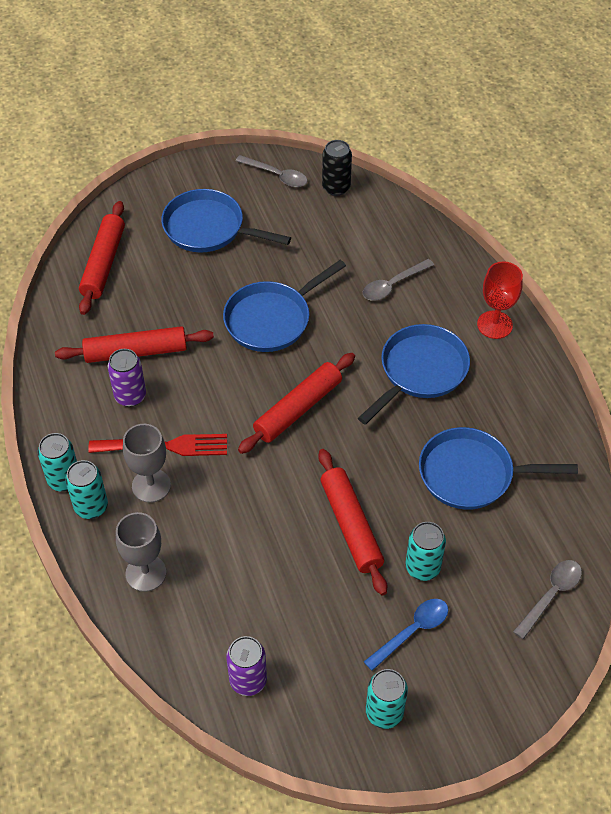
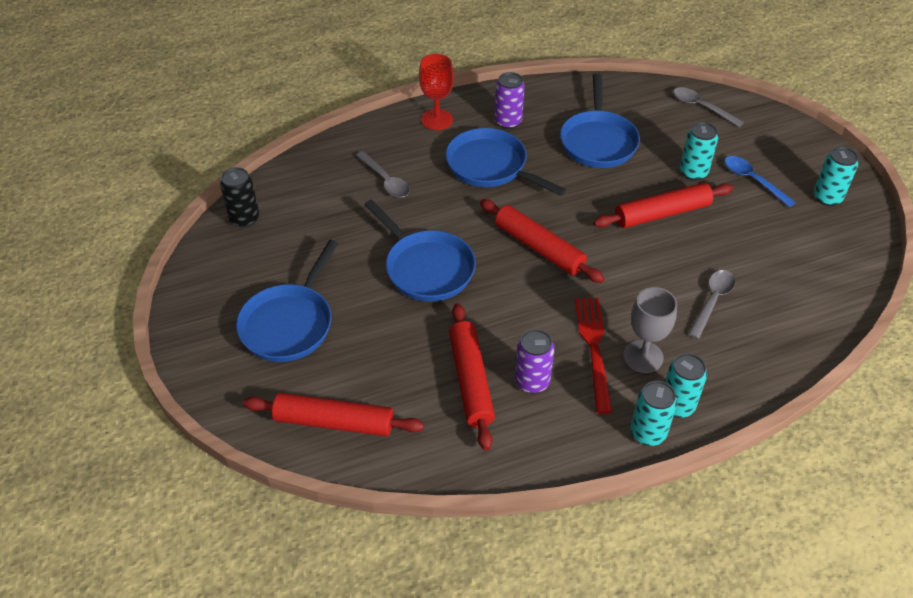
camera: 90 degrees left, 5 degrees down
(146, 573) = (742, 355): grey goblet -> none
(248, 680) = (827, 278): purple can -> purple can (508, 122)
(277, 176) = (216, 266): grey spoon -> grey spoon (712, 301)

